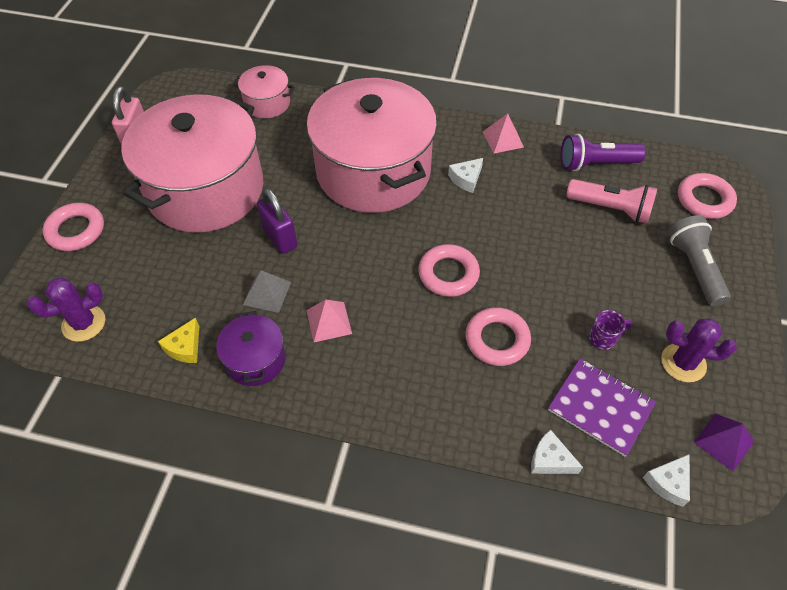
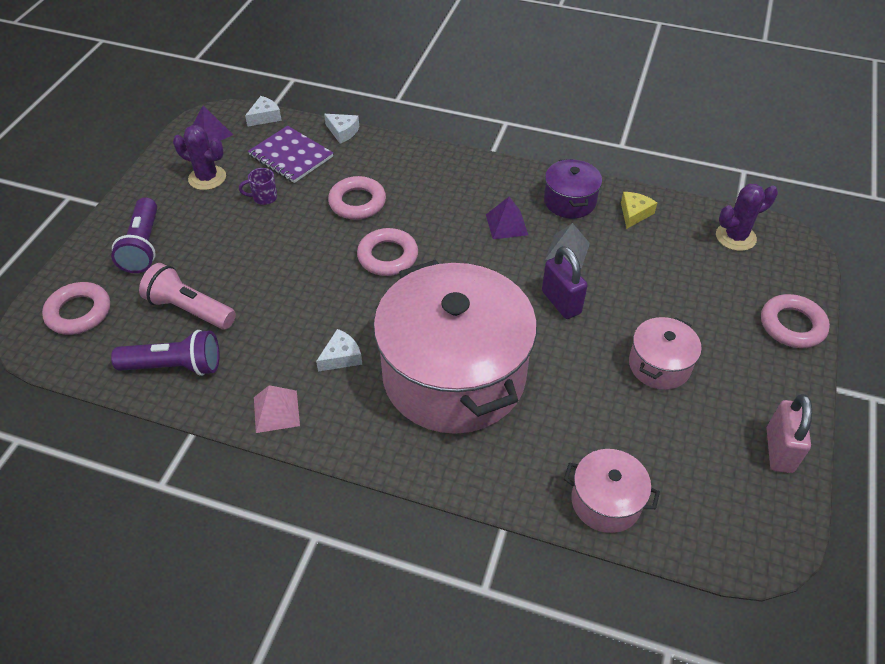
camera: 175 degrees left, 5 degrees down
(205, 189) = (659, 365): pink pot -> pink pot, size x0.44
(328, 321) = (506, 224): pink pyramid -> purple pyramid
(694, 268) = (143, 246): grey flashlight -> purple flashlight

